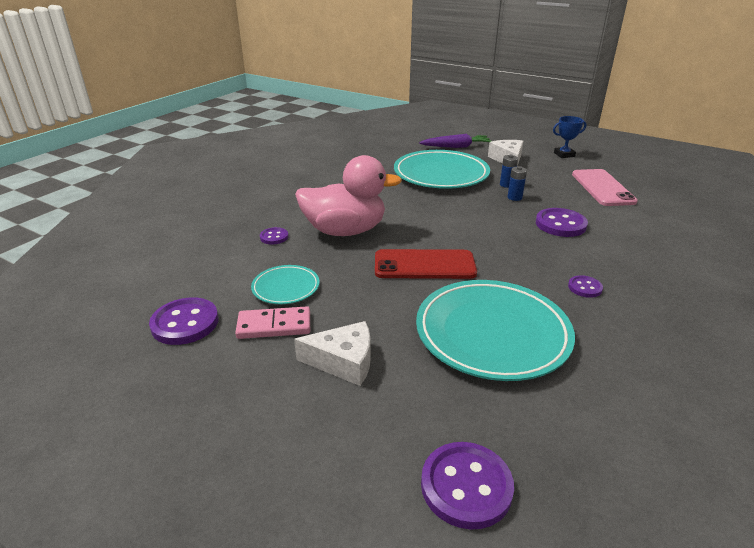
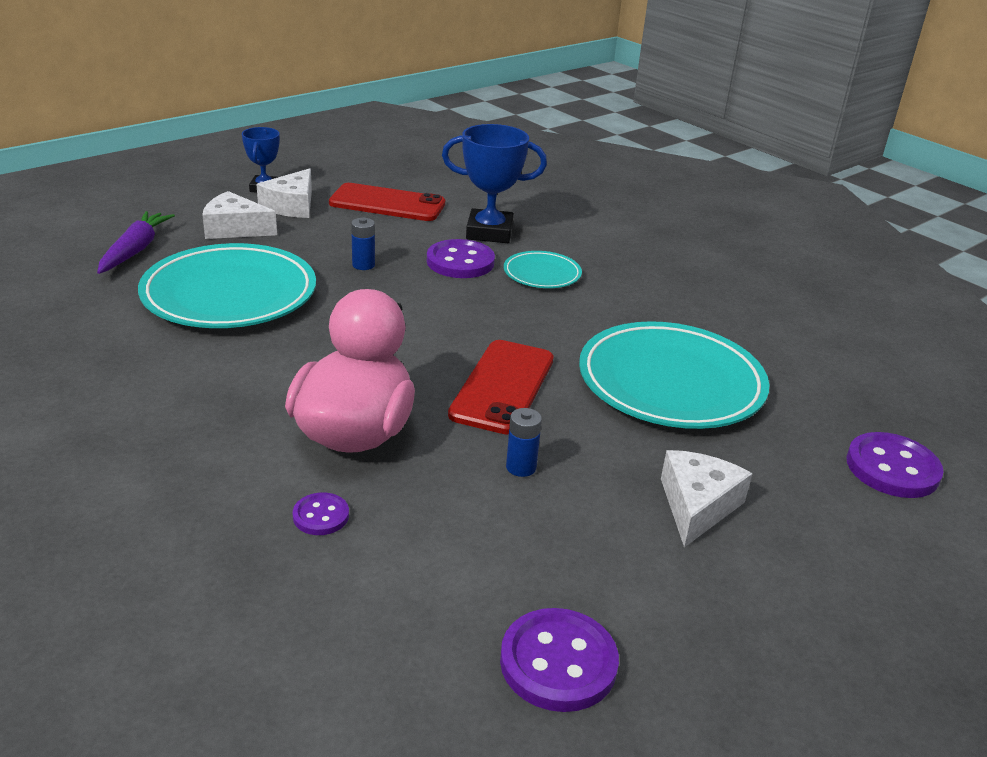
camera: 75 degrees left, 0 degrees up
(274, 326) = (599, 557): pink domino -> none
(286, 287) = (500, 528): turquoise plate -> turquoise plate (542, 274)
(506, 185) = (318, 257): blue battery -> blue battery (521, 467)
(555, 165) = (292, 206): none -> white cheese
(584, 288) = (605, 299): purple button -> none
(602, 188) = (387, 203): pink phone -> red phone
(618, 226) = (489, 232): none -> blue trophy

